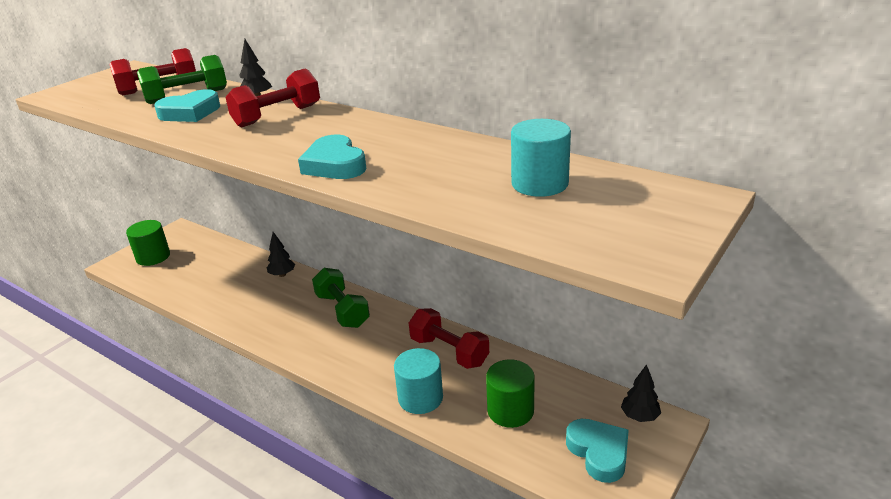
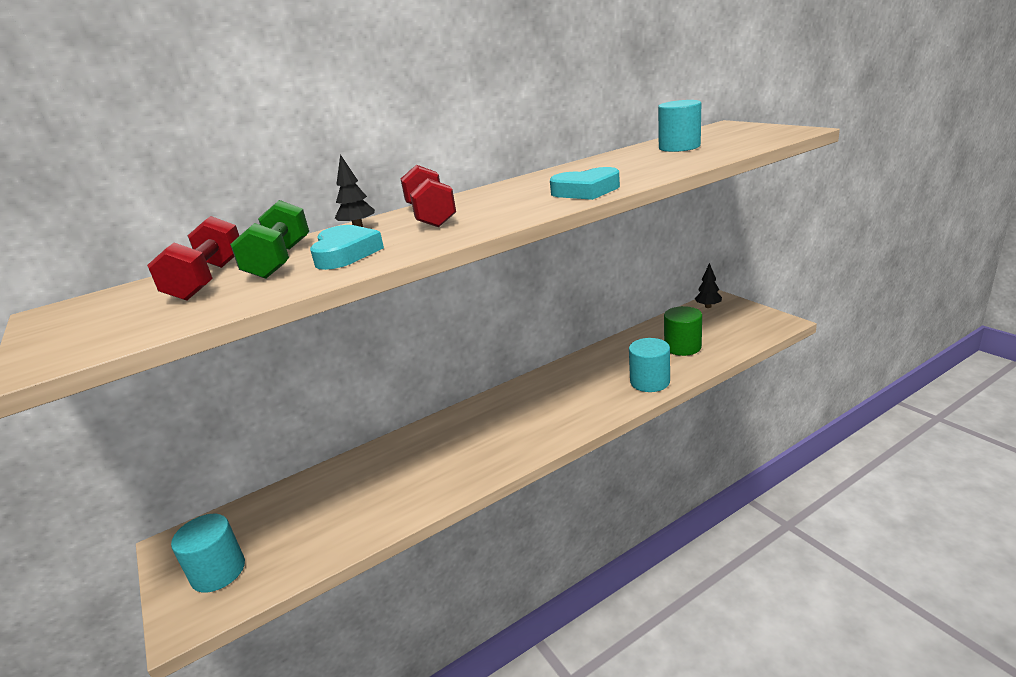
camera: 65 degrees left, 5 degrees down
(153, 257) = (218, 571): green cylinder -> turquoise cylinder
(282, 275) = (394, 448): black tree -> none
(342, 310) = (497, 412): green dumbbell -> none
(449, 351) = (599, 363): red dumbbell -> none
(599, 452) = (736, 323): turquoise heart -> none

